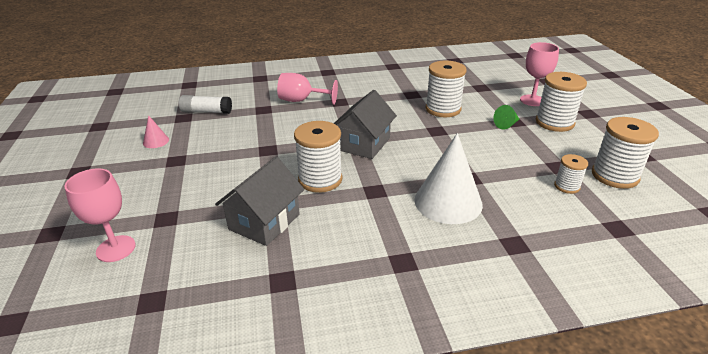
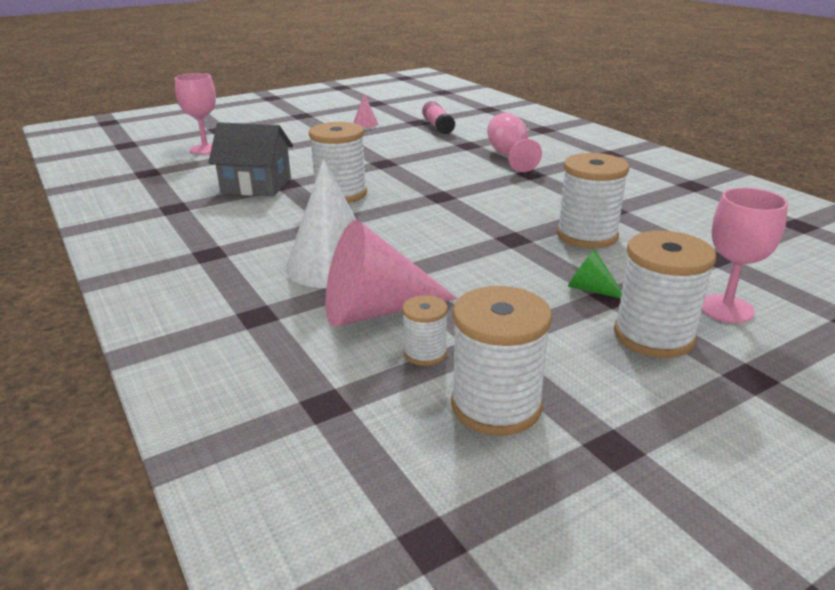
camera: 70 degrees right, 5 degrees down
(206, 111) = (438, 126): white glue stick -> pink glue stick
(363, 144) = (434, 202): grey house -> none
(517, 194) = (375, 311): none -> pink cone

